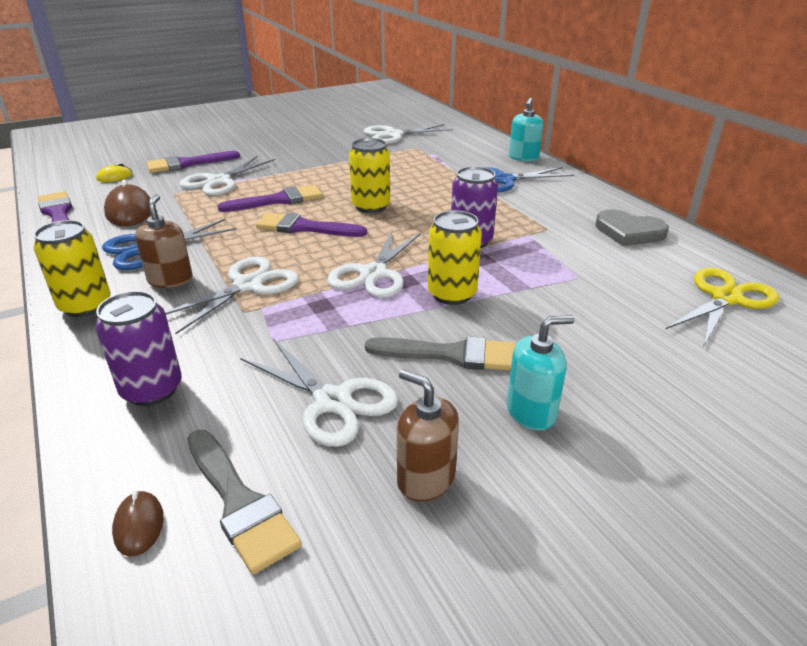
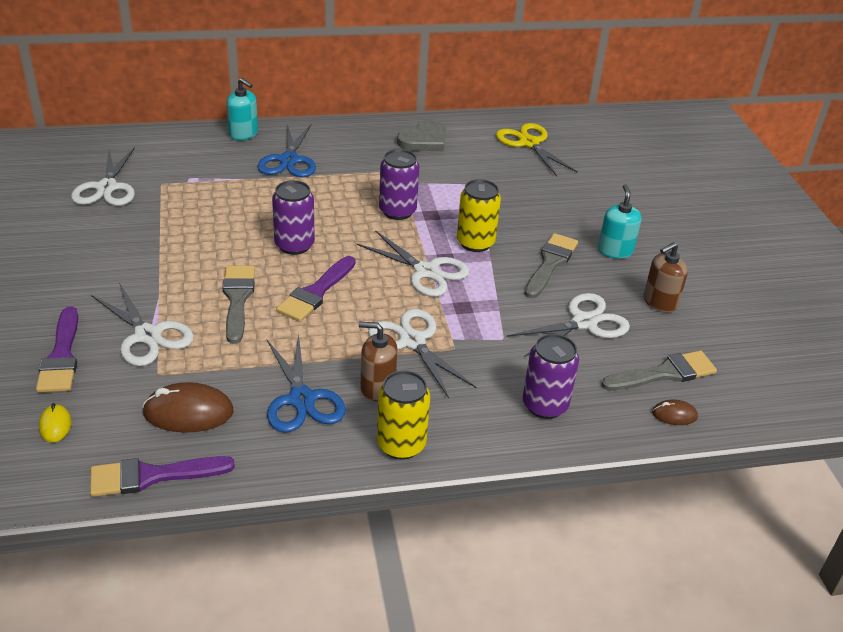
camera: 75 degrees left, 5 degrees up
(278, 200) = (237, 299): purple brush -> grey brush
(371, 206) = (294, 245): yellow can -> purple can

